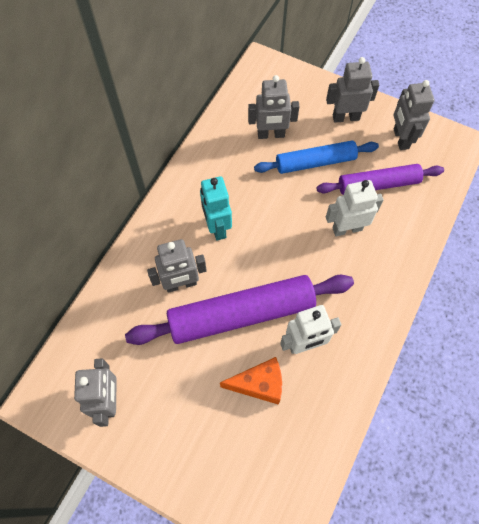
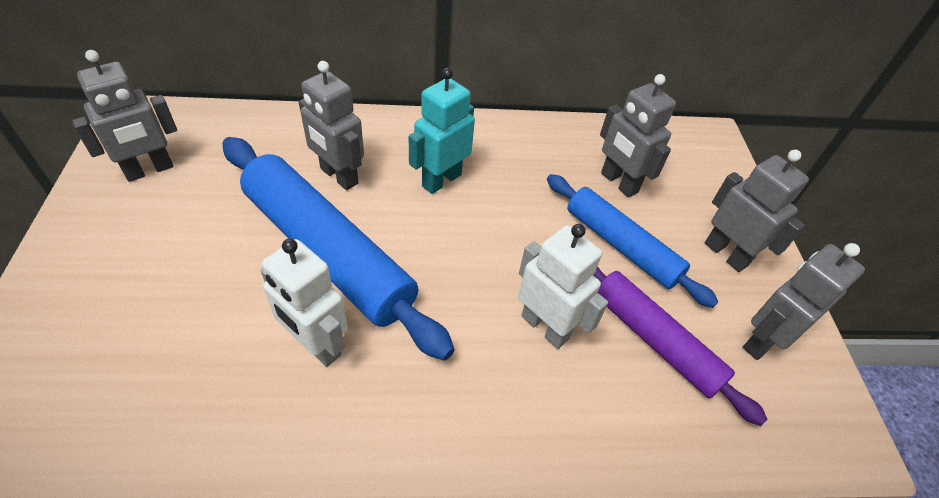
camera: 55 degrees right, 15 degrees down
(241, 314) = (328, 251): purple rolling pin -> blue rolling pin
(259, 384) = (226, 312): orange cheese -> none

